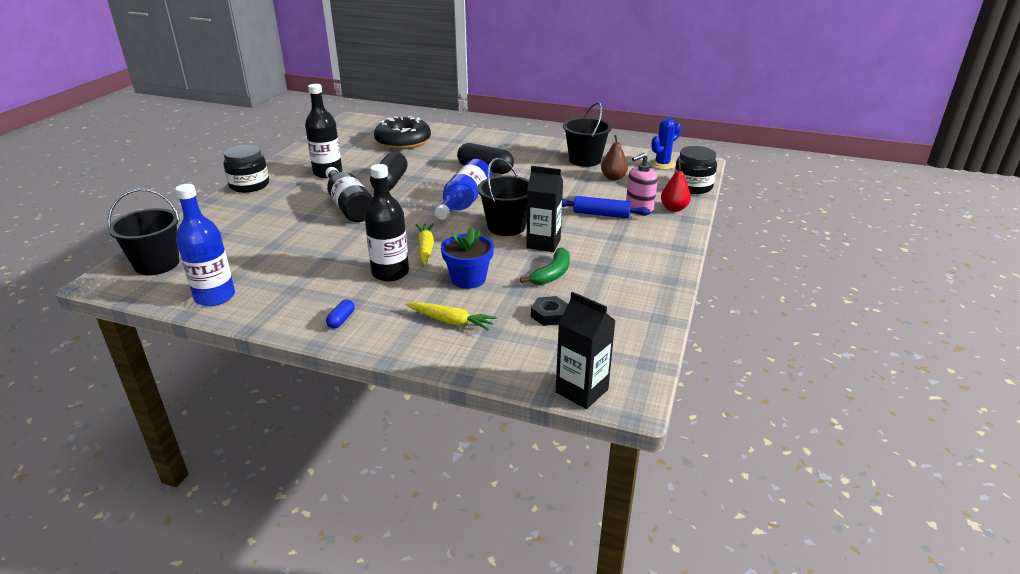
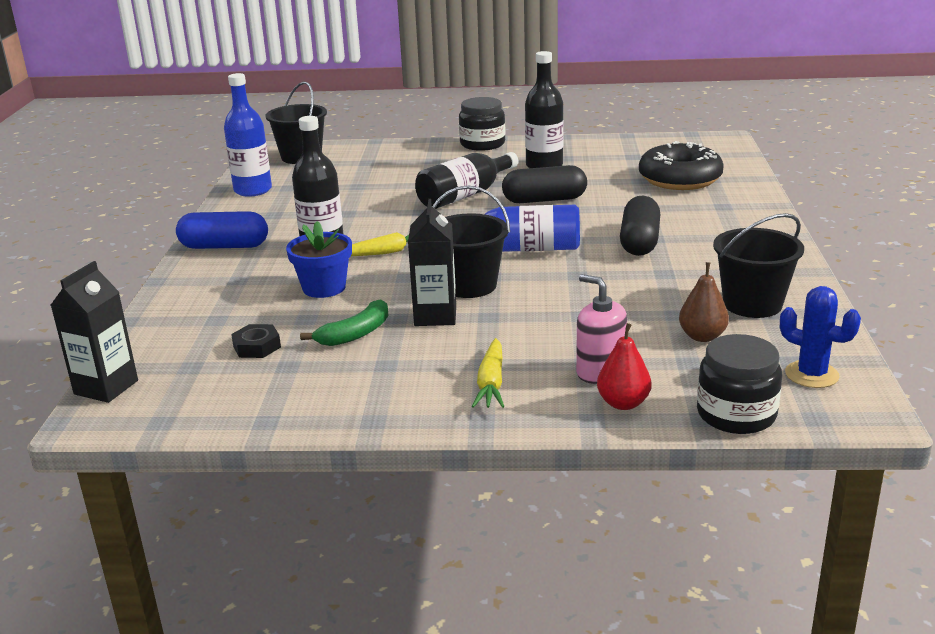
camera: 75 degrees right, 5 degrees down
(341, 320) = (224, 246): blue capsule -> blue capsule, size x2.19
(451, 321) = (231, 296): yellow carrot -> yellow carrot (491, 383)
(552, 274) = (355, 334): green banana -> green banana turned 60 degrees counterclockwise
(601, 214) = (554, 344): blue rolling pin -> none

